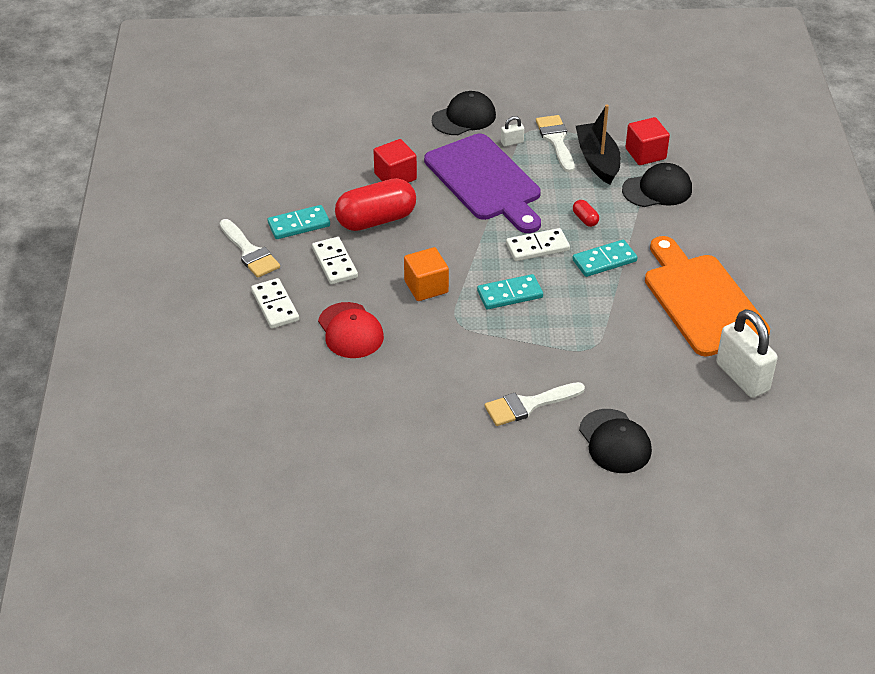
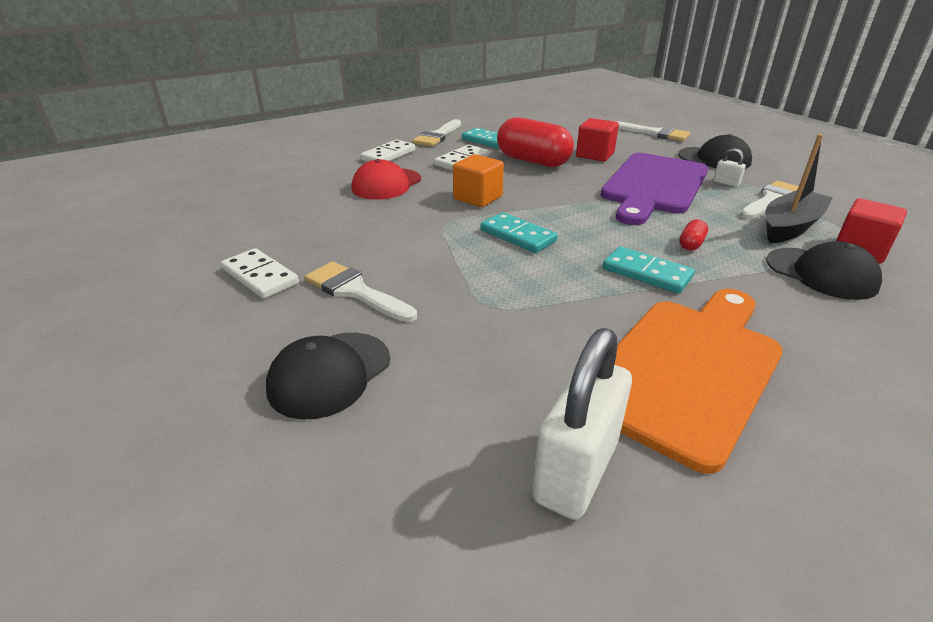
camera: 60 degrees right, 10 degrees down
(377, 113) = (654, 133): none -> white brush
(537, 247) = (607, 231): white domino -> white domino (260, 276)

